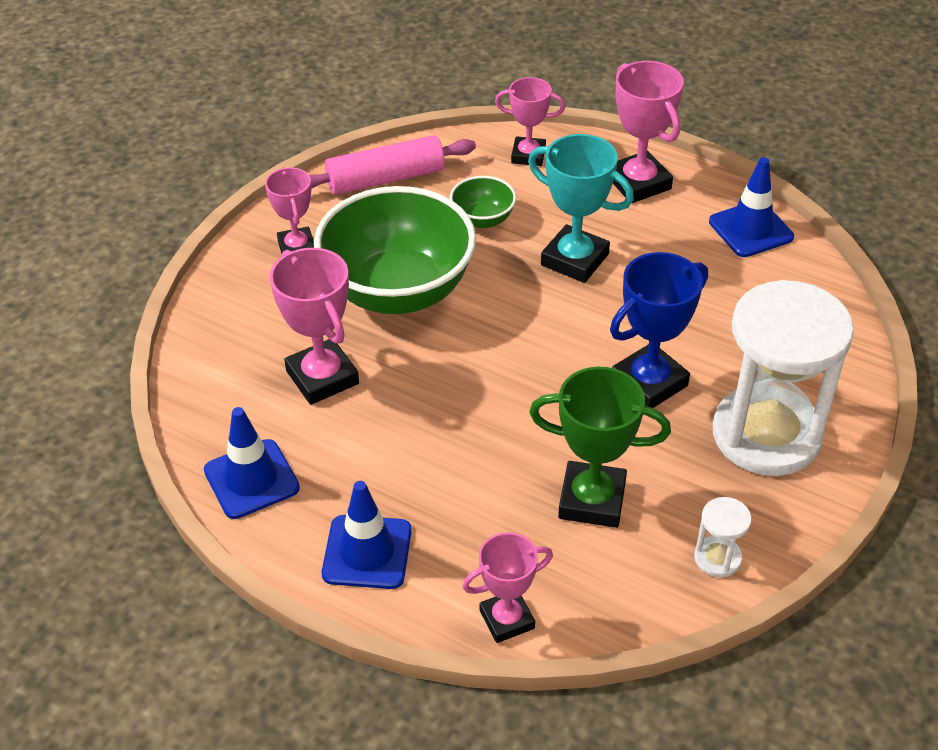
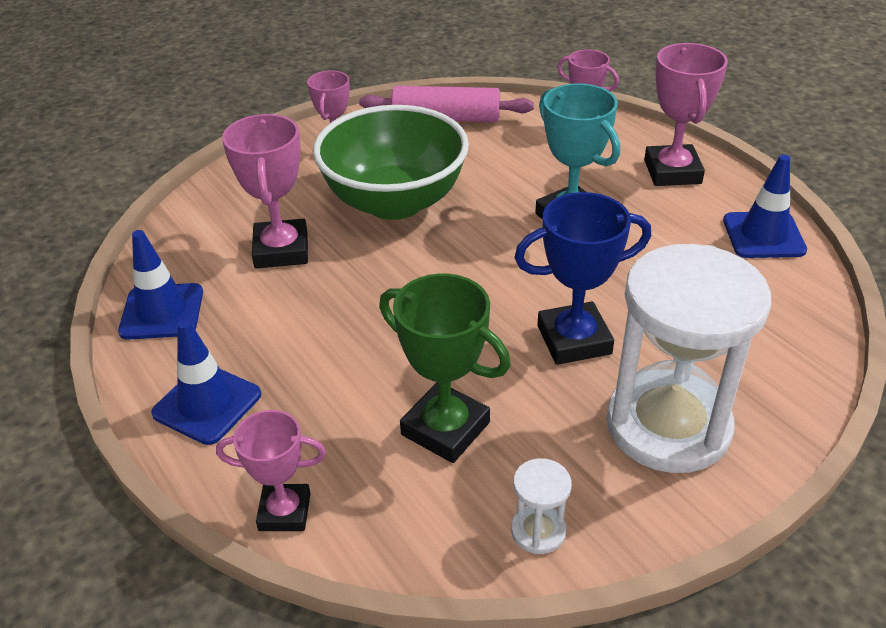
camera: 25 degrees right, 5 degrees down
(483, 219) = (507, 166): green bowl -> none

